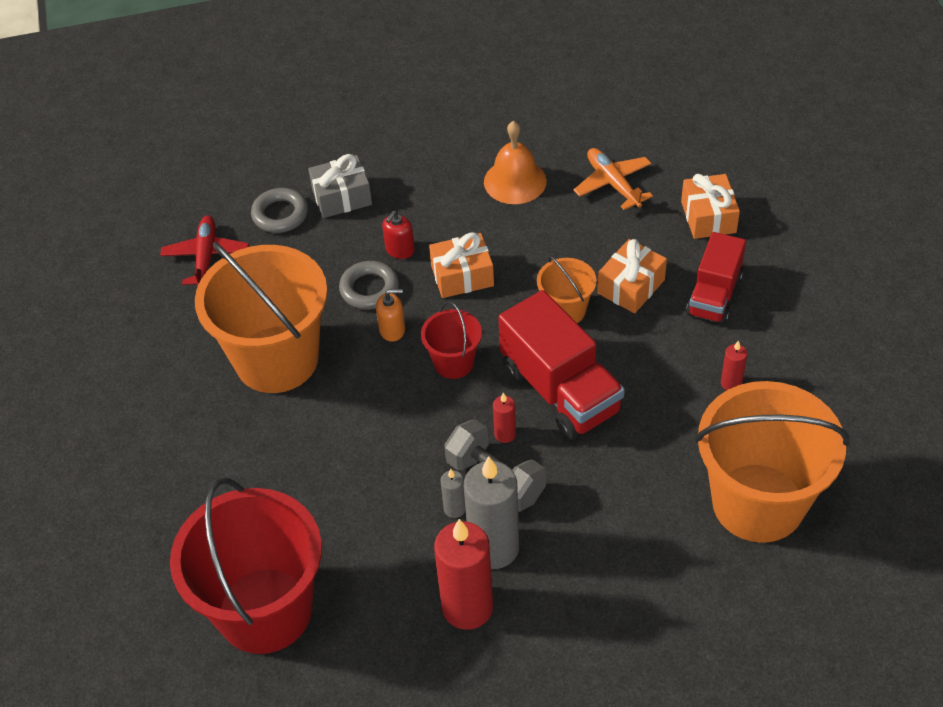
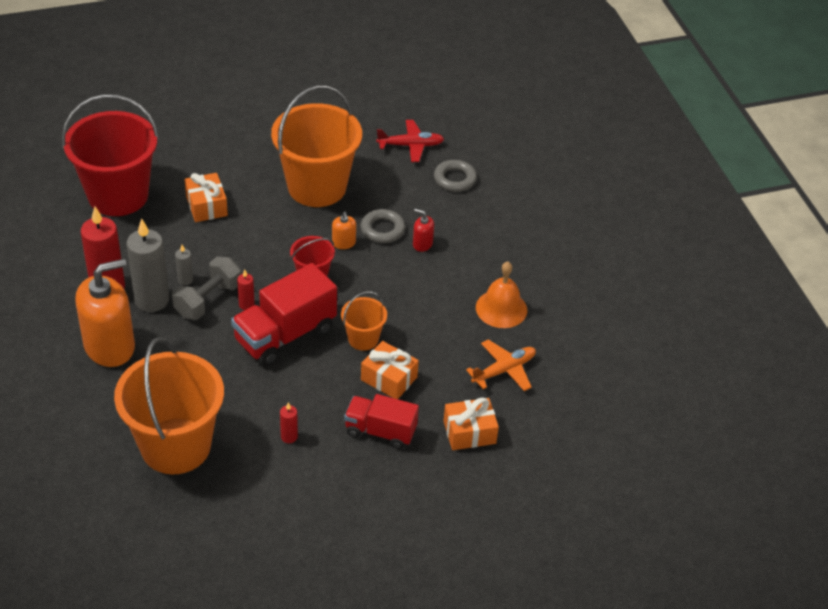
camera: 80 degrees right, 5 degrees down
(342, 197) = (475, 210): grey gift -> none
(462, 276) = (397, 279): orange gift -> orange gift (206, 206)
(585, 594) = (109, 346): none -> orange soap dispenser

